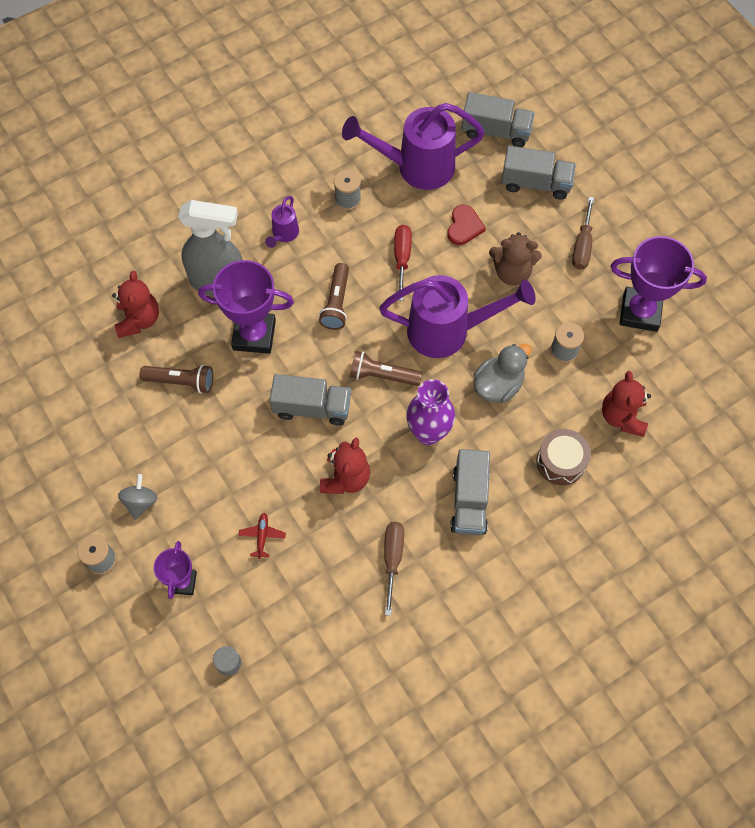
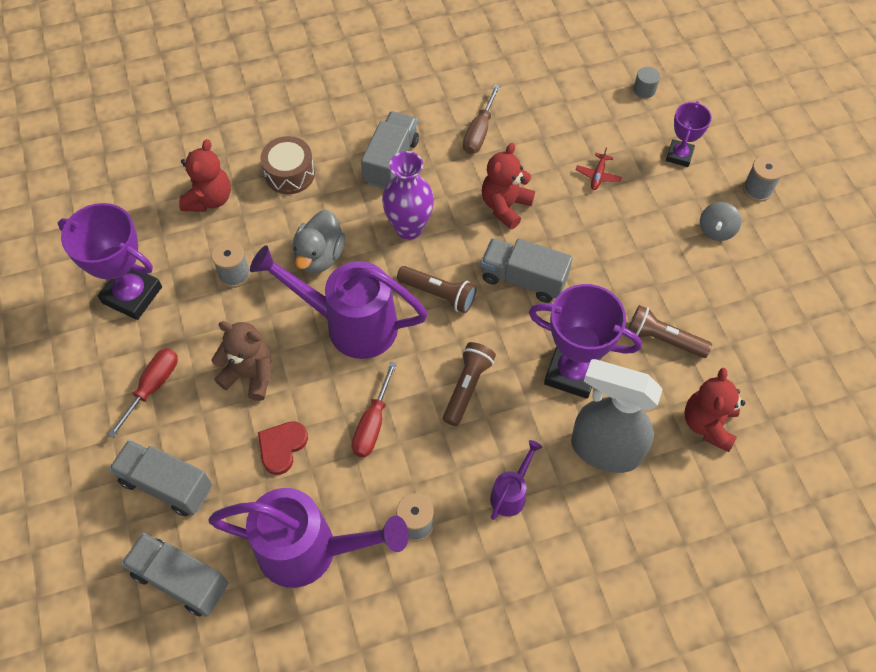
camera: 165 degrees left, 5 degrees down
(498, 385) = (320, 256): grey duck -> grey duck turned 45 degrees counterclockwise
(582, 245) = (153, 387): brown screwdriver -> red screwdriver

